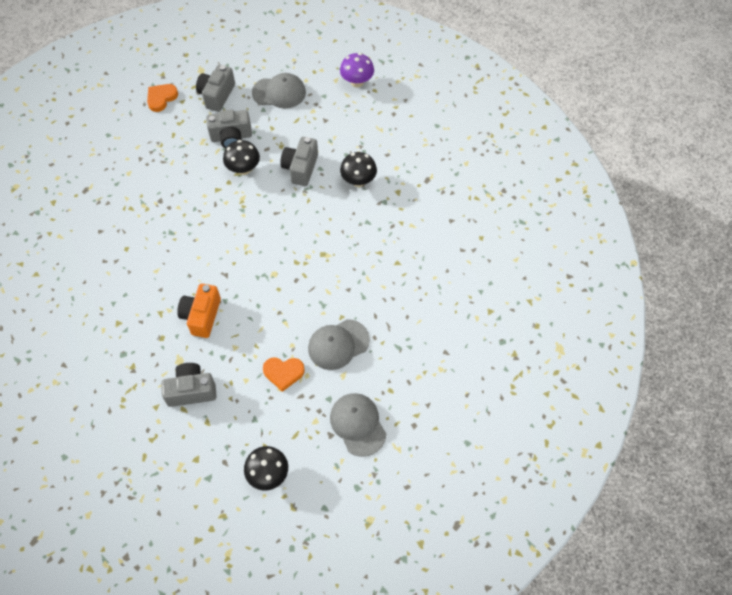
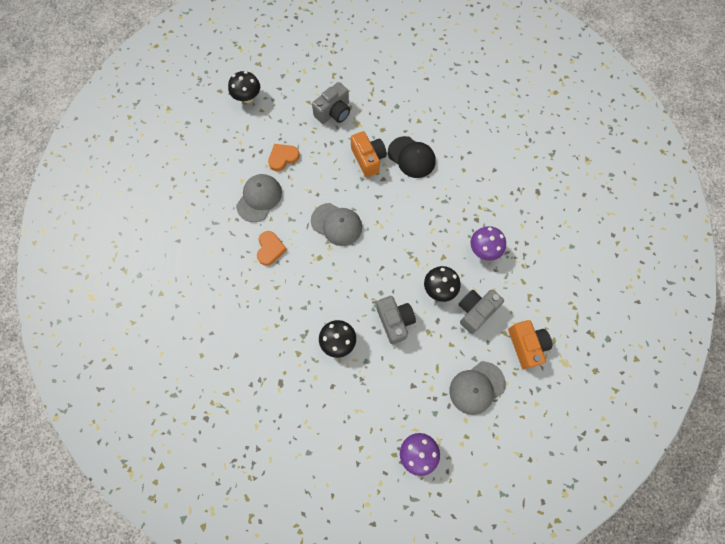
camera: 145 degrees right, 10 degrees up
(160, 291) = (411, 157): none -> black cap
(161, 98) = (567, 309): orange heart -> orange heart (270, 249)
(179, 174) = (484, 250): none -> purple mushroom
(217, 95) = (526, 345): grey camera -> orange camera
(358, 424) = (210, 157): grey cap -> grey cap (336, 224)

